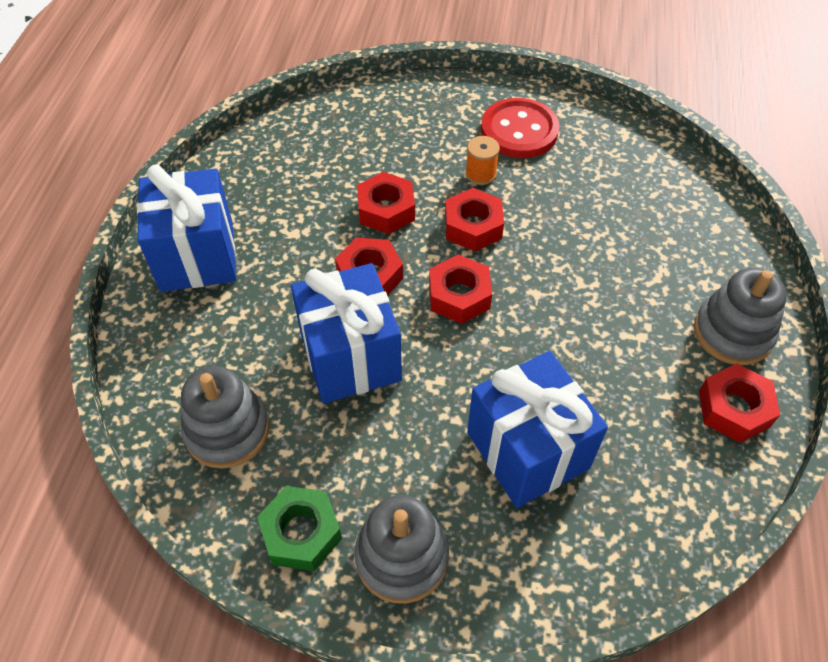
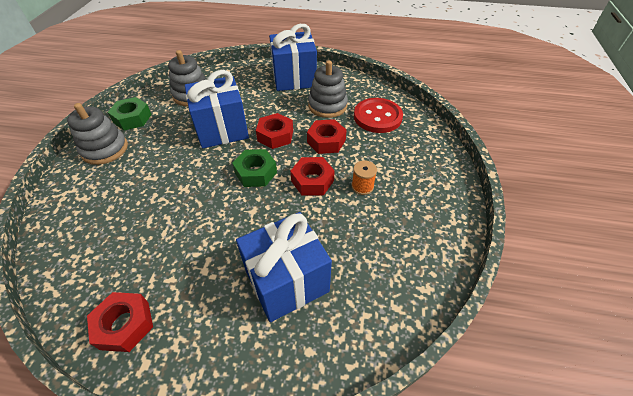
camera: 90 degrees right, 5 degrees down
(459, 296) = (256, 173): red nut -> green nut
(519, 131) = (412, 211): red button -> red button (377, 117)
(527, 450) = (140, 199): blue gift -> blue gift (287, 281)
(732, 333) = (192, 340): grey stacking toy -> grey stacking toy (327, 106)

